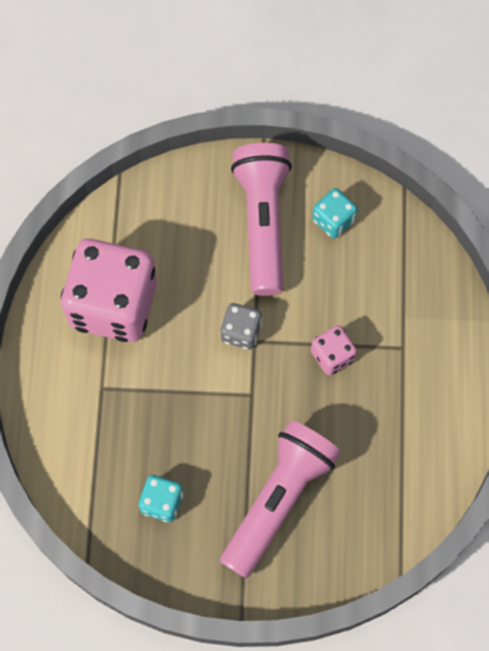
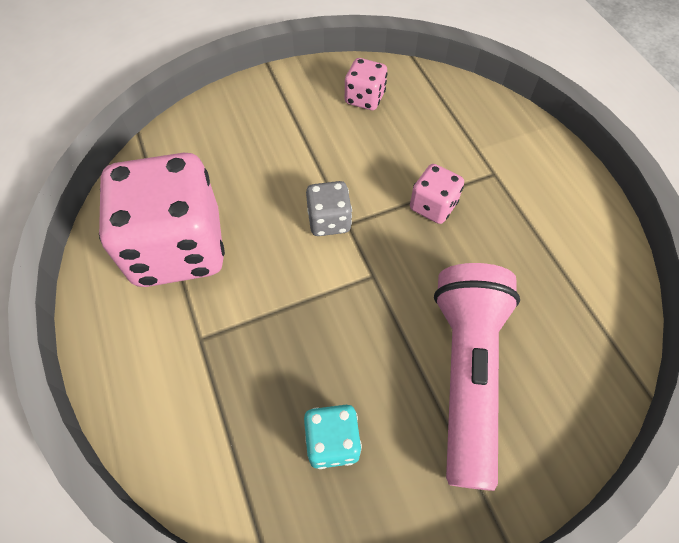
camera: 25 degrees left, 10 degrees down
(263, 223) = (300, 123): pink flashlight -> none
(333, 220) = (364, 98): turquoise dice -> pink dice

